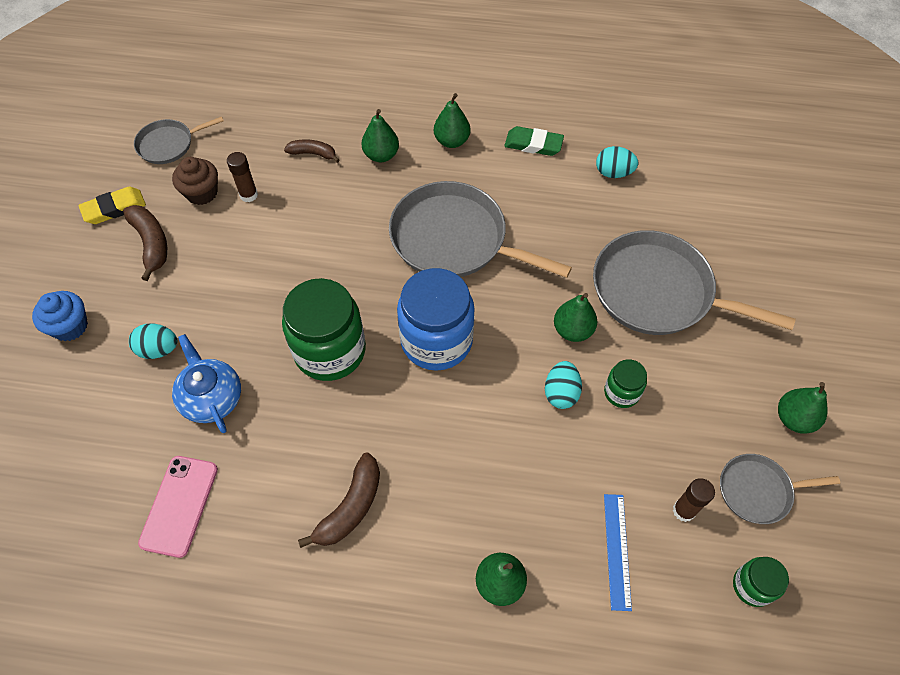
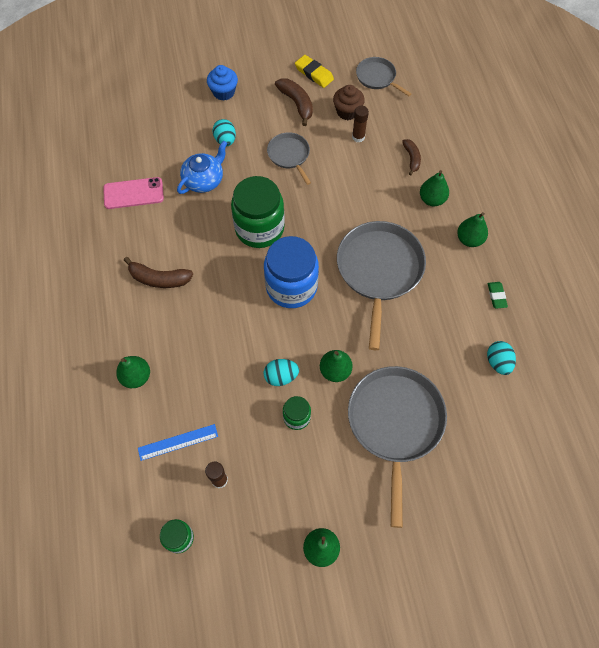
camera: 70 degrees right, 5 degrees up
(151, 243) = (297, 103): brown banana -> brown banana turned 75 degrees counterclockwise
(533, 144) = (496, 296): green eraser -> green eraser, size x0.66
(758, 491) = (251, 530): grey pan -> grey pan (289, 155)

